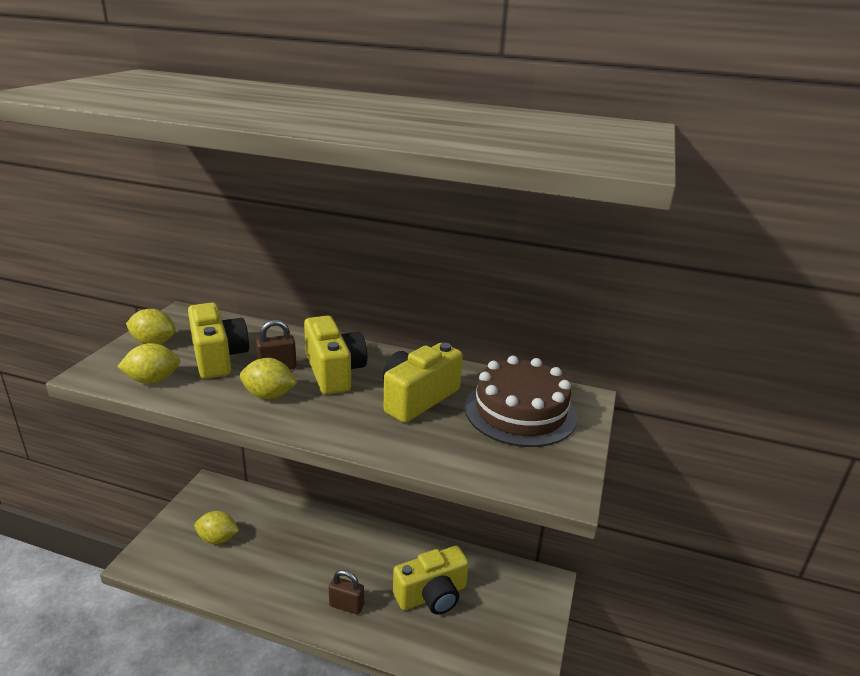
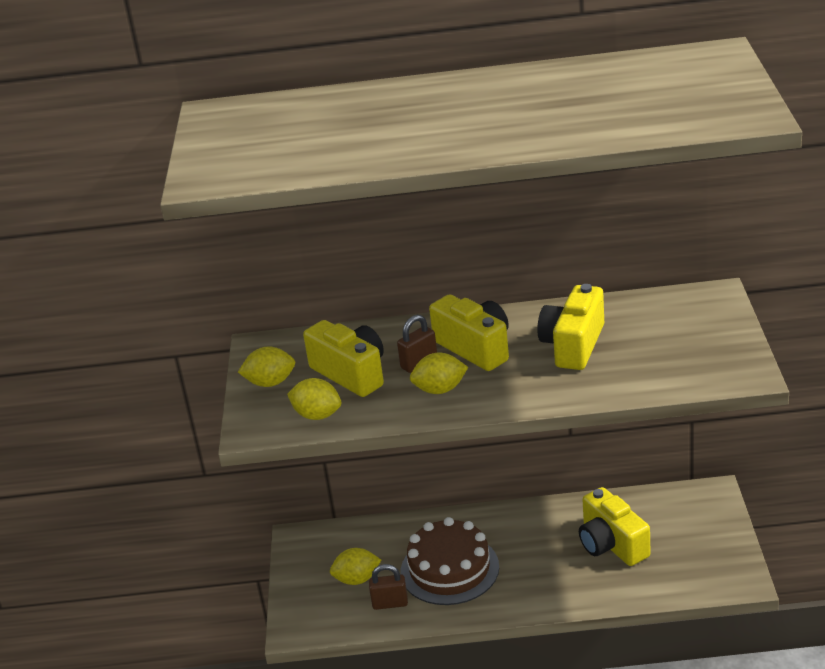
camera: 15 degrees left, 5 degrees up
(153, 380) = (317, 415): yellow lemon -> yellow lemon turned 60 degrees clockwise
(346, 605) = (537, 583): brown padlock -> brown padlock (390, 603)
(432, 595) = (611, 544): yellow camera -> yellow camera turned 105 degrees clockwise
(520, 411) = (671, 325): brown cake -> brown cake (449, 569)

